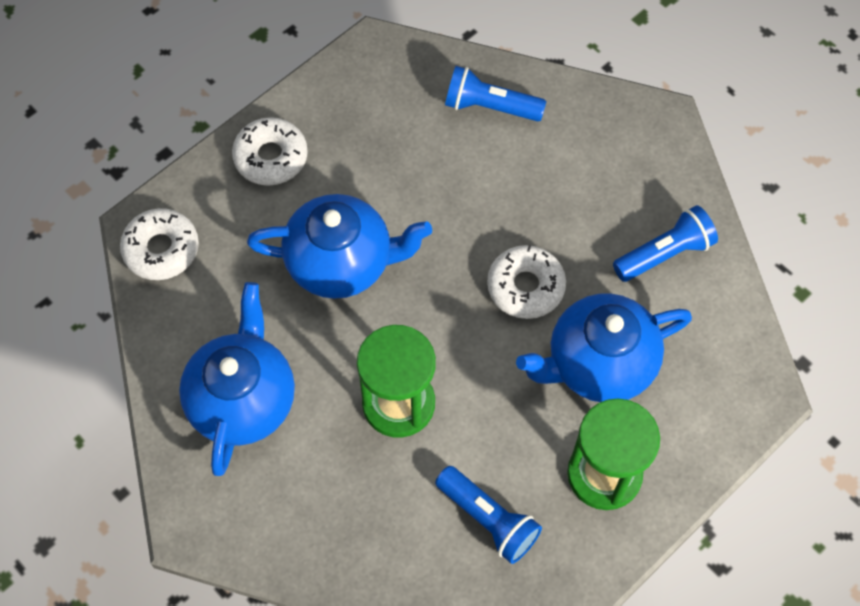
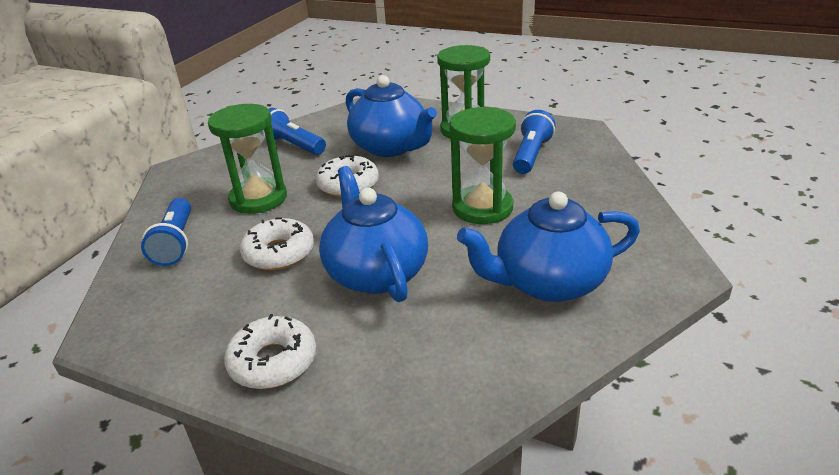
camera: 110 degrees left, 30 degrees down
(161, 249) = (434, 406): white donut -> white donut (279, 253)
(542, 191) = (258, 199): none -> green hourglass

